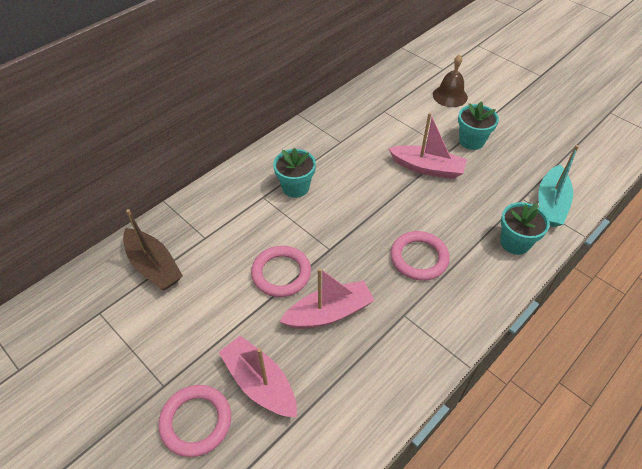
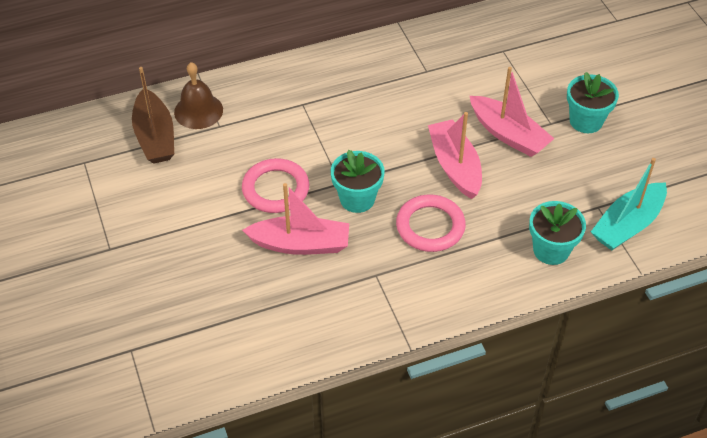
camera: 25 degrees right, 0 degrees up
(196, 422) = (122, 289): pink ring -> none
(260, 383) = (197, 280): pink boat -> pink boat (455, 166)
(295, 187) = (344, 106): turquoise flower pot -> turquoise flower pot (357, 199)
(450, 96) = (599, 57): brown bell -> brown bell (198, 111)

